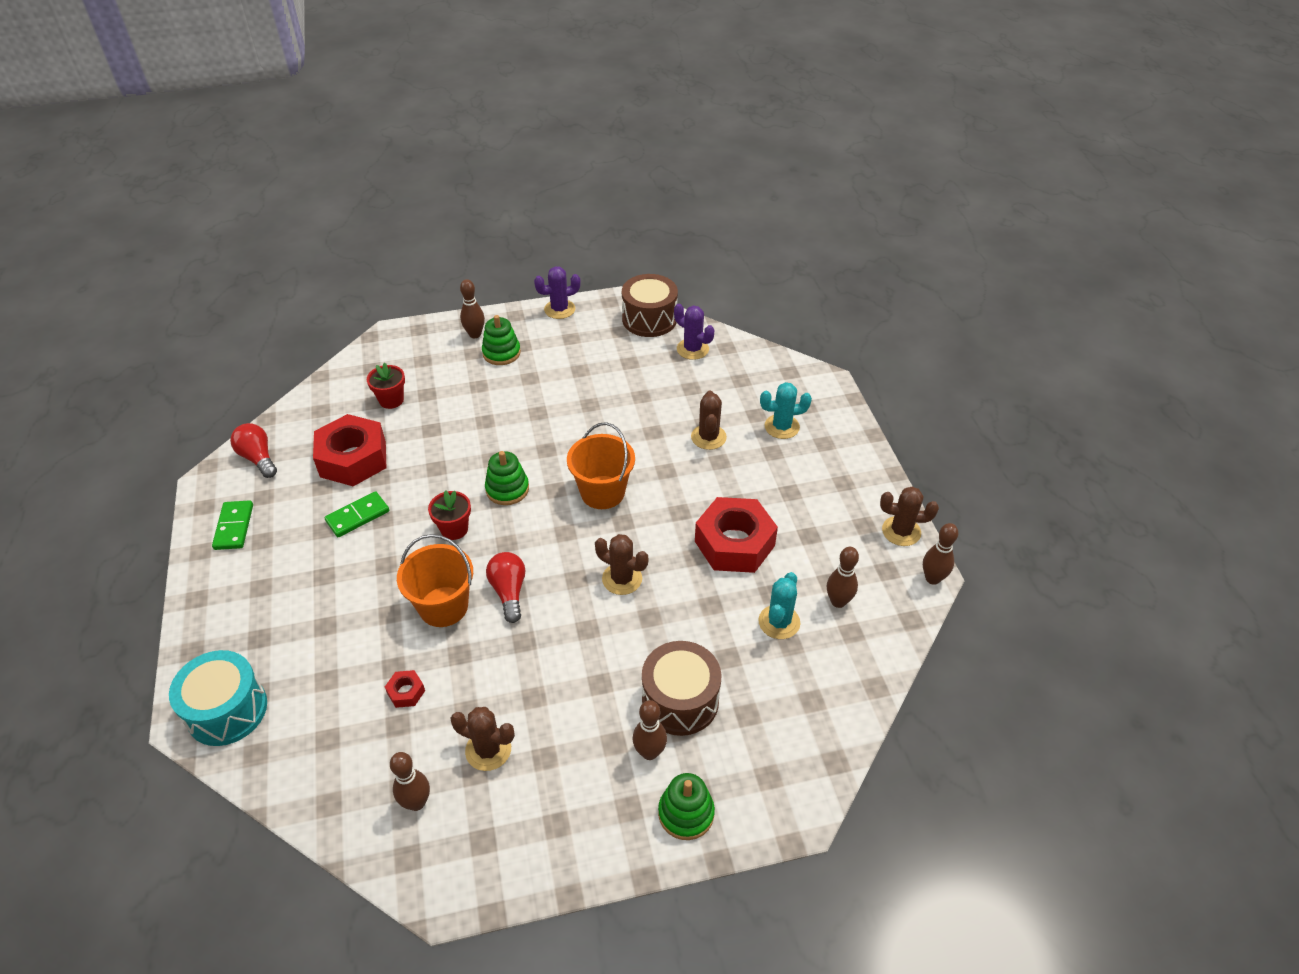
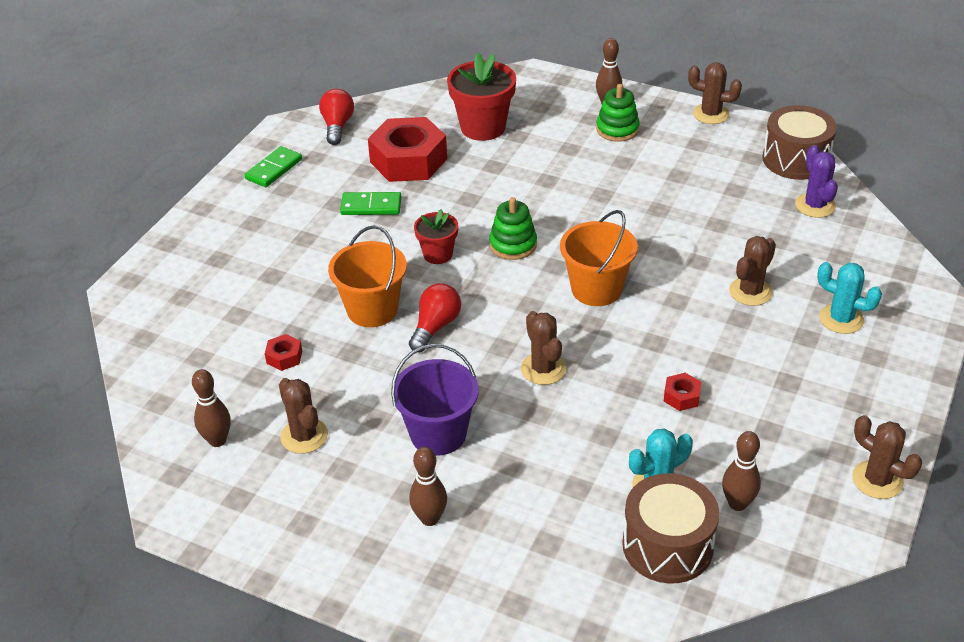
camera: 40 degrees right, 5 degrees down
(227, 710) = (152, 297): turquoise drum -> none
(391, 400) = (483, 127): red flower pot -> red flower pot, size x1.73
(559, 309) = (711, 114): purple cactus -> brown cactus
(593, 679) = (438, 434): none -> purple bucket
(680, 700) = (497, 495): brown drum -> brown drum (667, 545)
(686, 813) = (413, 584): green stacking toy -> none
(734, 543) = (681, 396): red nut -> red nut, size x0.42
(932, 578) = (867, 541): brown bowling pin -> none

